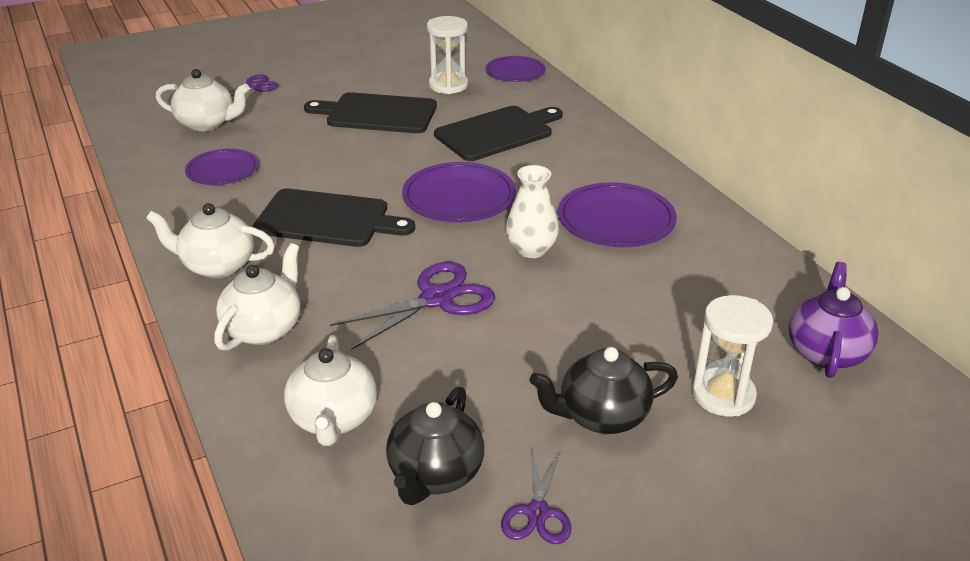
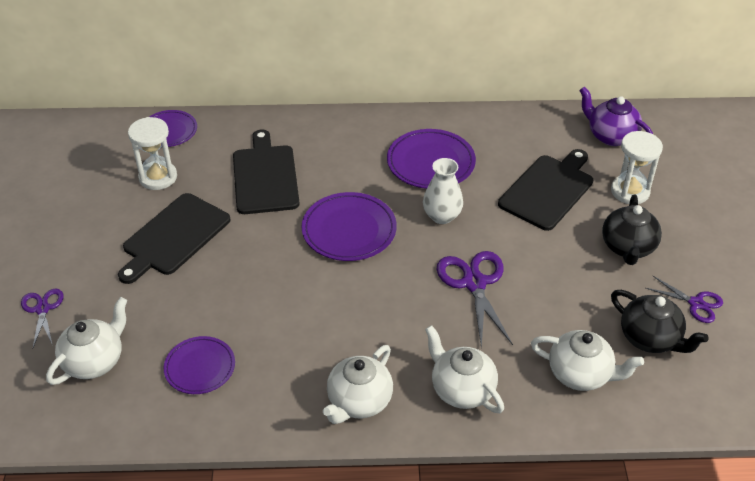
camera: 65 degrees left, 10 degrees up
(327, 219) = (331, 315): black cutting board -> black cutting board (548, 190)

